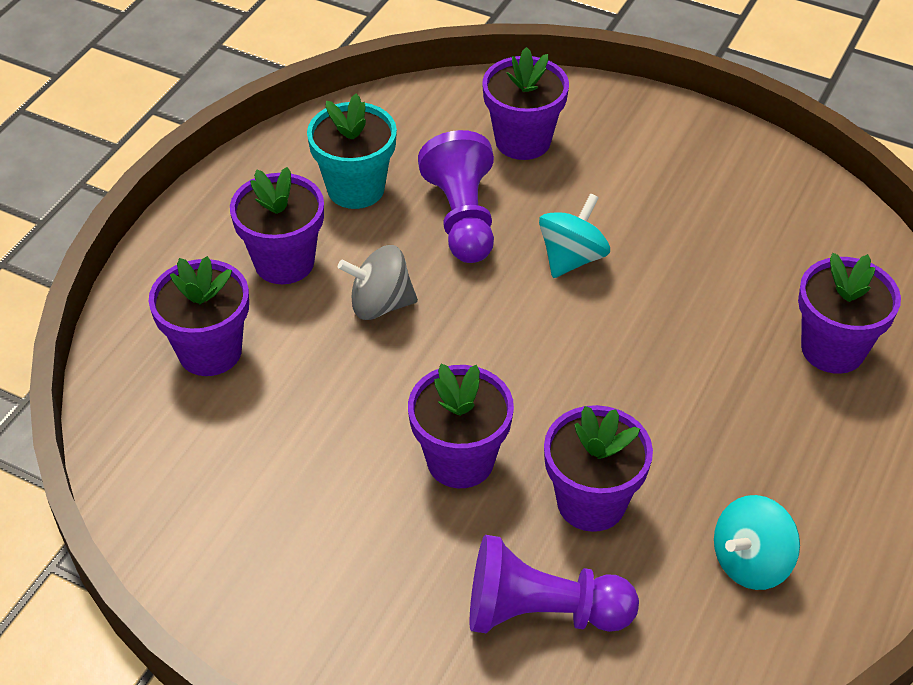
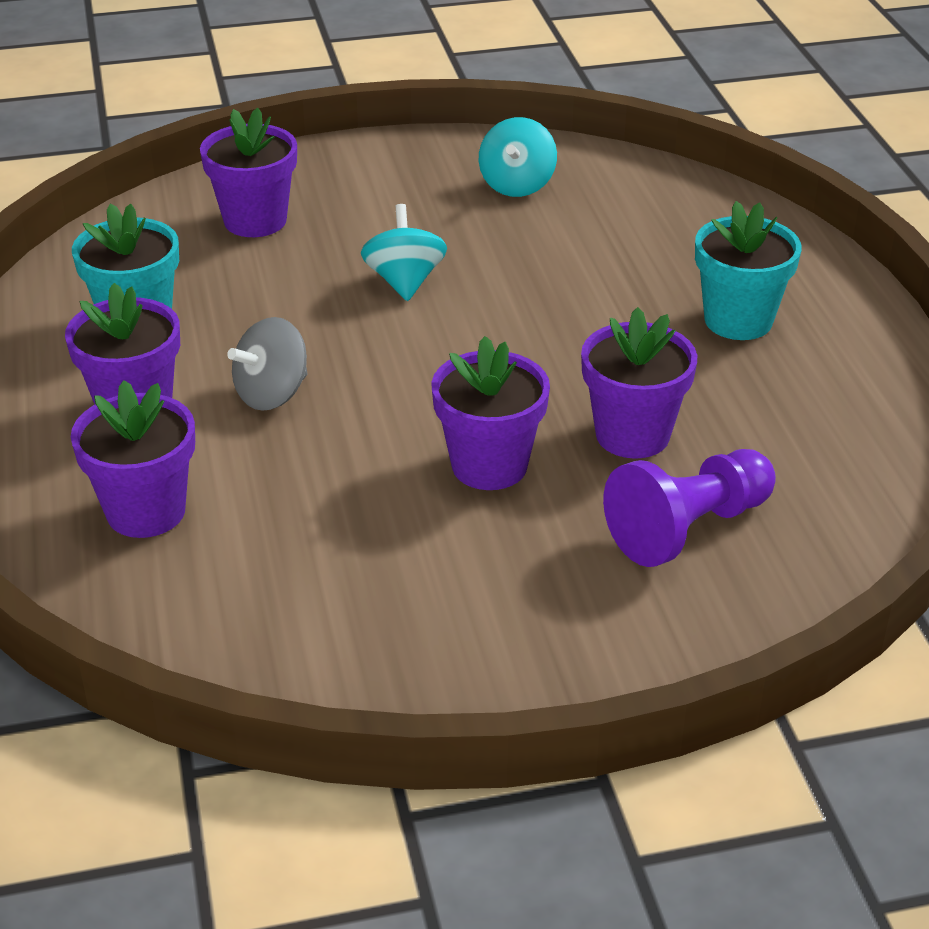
camera: 40 degrees left, 10 degrees down
(462, 218) = (269, 298): purple pawn -> none
(750, 562) = (797, 406): turquoise spinning top -> turquoise spinning top (517, 185)
(794, 450) = (738, 320): none -> turquoise flower pot
(832, 349) = (684, 244): purple flower pot -> none

